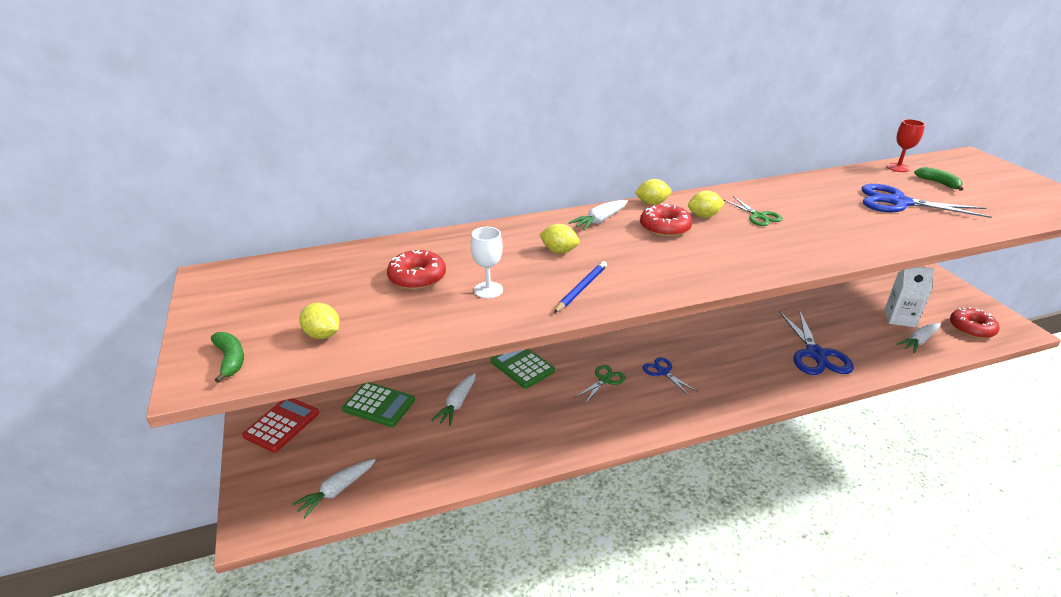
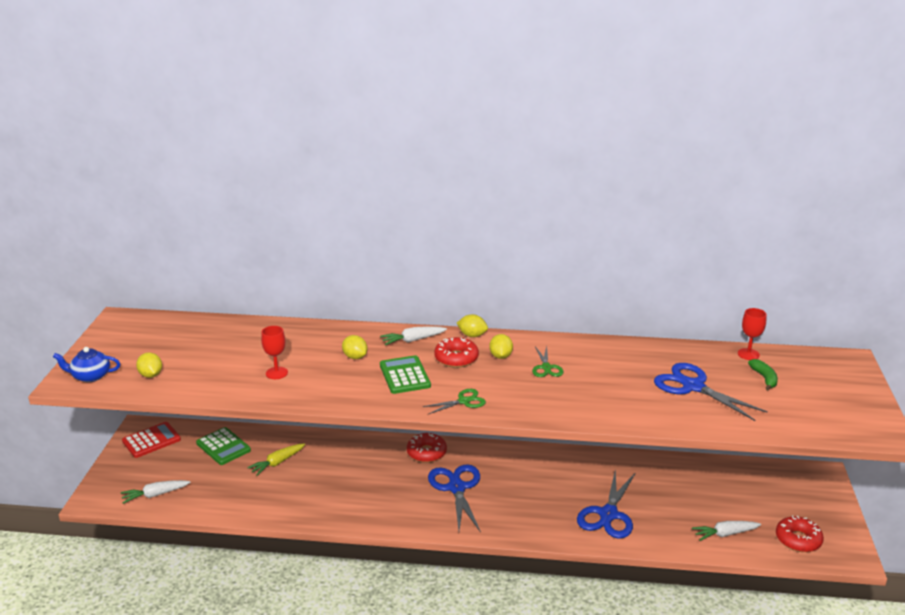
camera: 25 degrees right, 5 degrees down
(230, 360) = (90, 376): green banana -> blue teapot
(417, 277) = (240, 352): red donut -> red donut (426, 453)
(457, 404) = (277, 463): white carrot -> yellow carrot
(488, 290) = (276, 373): white goblet -> red goblet
(522, 366) = (348, 450): green calculator -> green calculator (405, 375)
(581, 288) = (339, 389): blue pencil -> none
(604, 380) = (403, 479): green scissors -> green scissors (464, 401)
(663, 372) = (456, 488): blue scissors -> blue scissors, size x1.84
(704, 216) = (500, 356): yellow lemon -> yellow lemon turned 75 degrees clockwise
(899, 318) = (732, 509): white carton -> none

